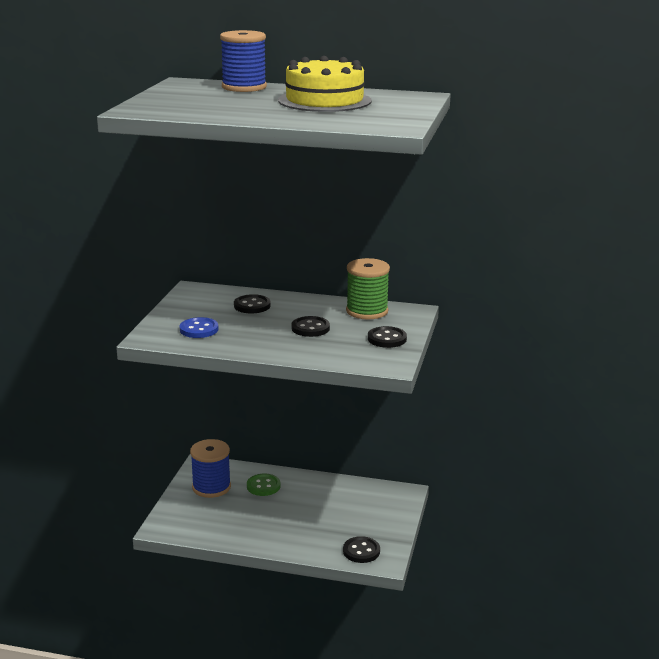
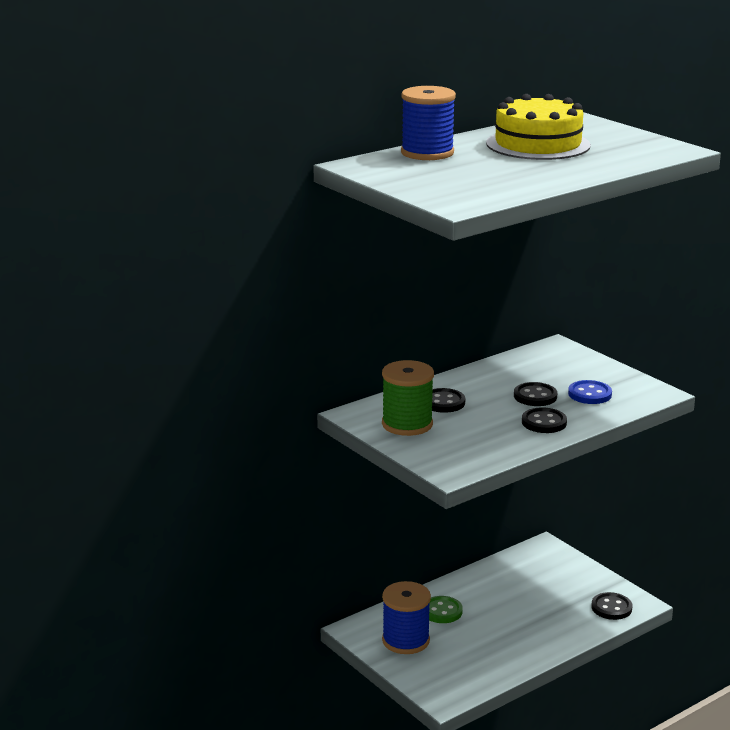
camera: 50 degrees left, 0 degrees up
(199, 329) = (465, 443): blue button -> blue button (589, 394)
(367, 311) = (531, 362): green spool -> green spool (407, 424)
(387, 339) = (603, 376): black button -> black button (544, 422)

